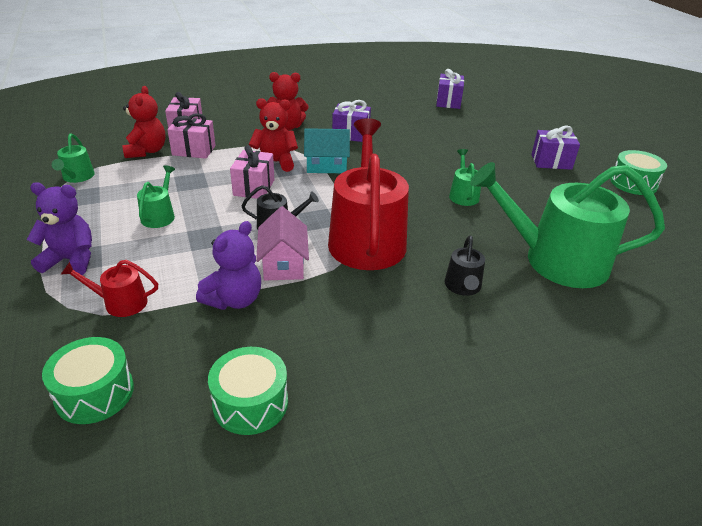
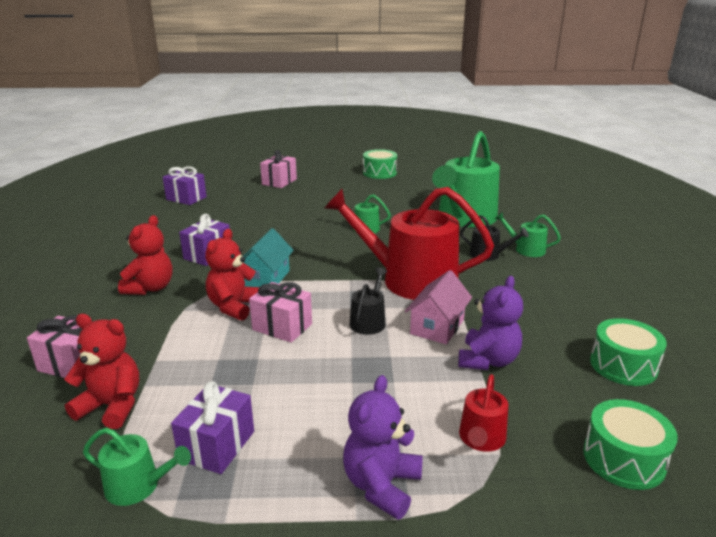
camera: 70 degrees left, 10 degrees down
(159, 216) = (307, 401): green watering can -> green watering can (526, 249)
(194, 150) = (149, 362): pink gift -> pink gift (279, 182)
(234, 300) = (488, 360): purple teddy bear -> purple teddy bear turned 60 degrees clockwise
(283, 264) = (437, 326): pink house -> pink house turned 75 degrees counterclockwise
(551, 162) = (332, 187): purple gift -> purple gift (217, 445)

